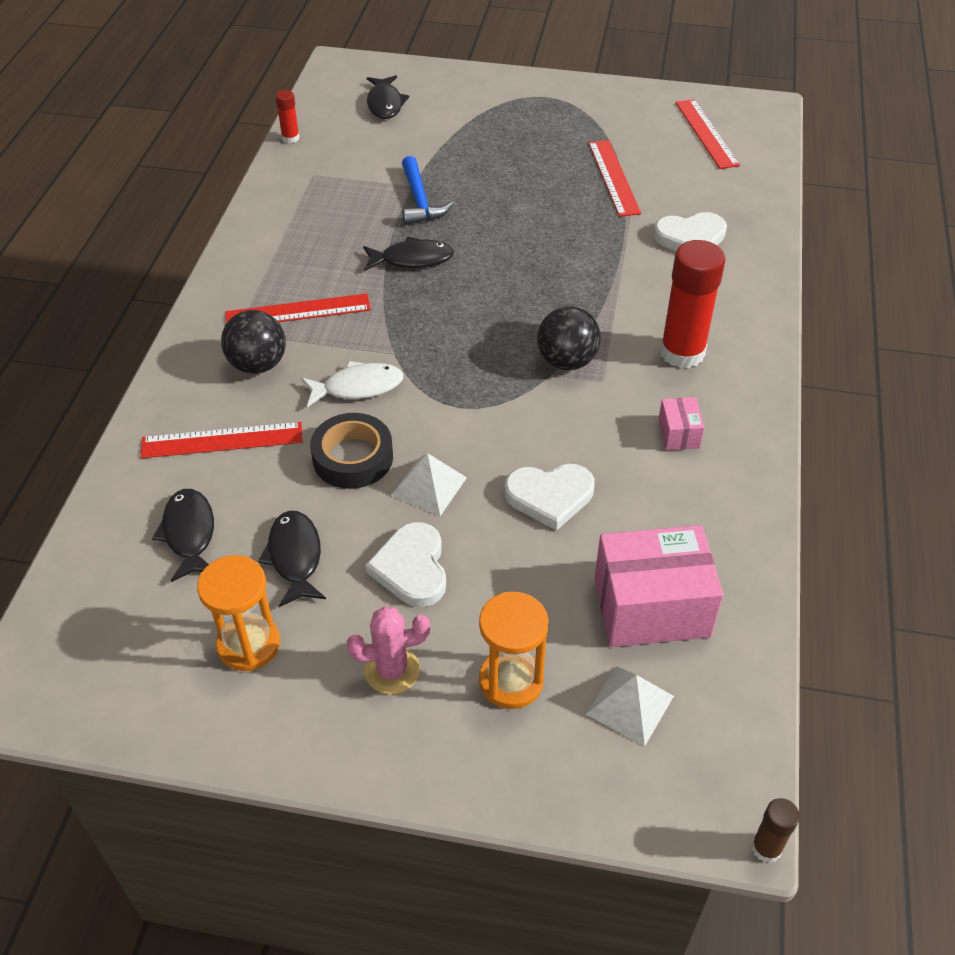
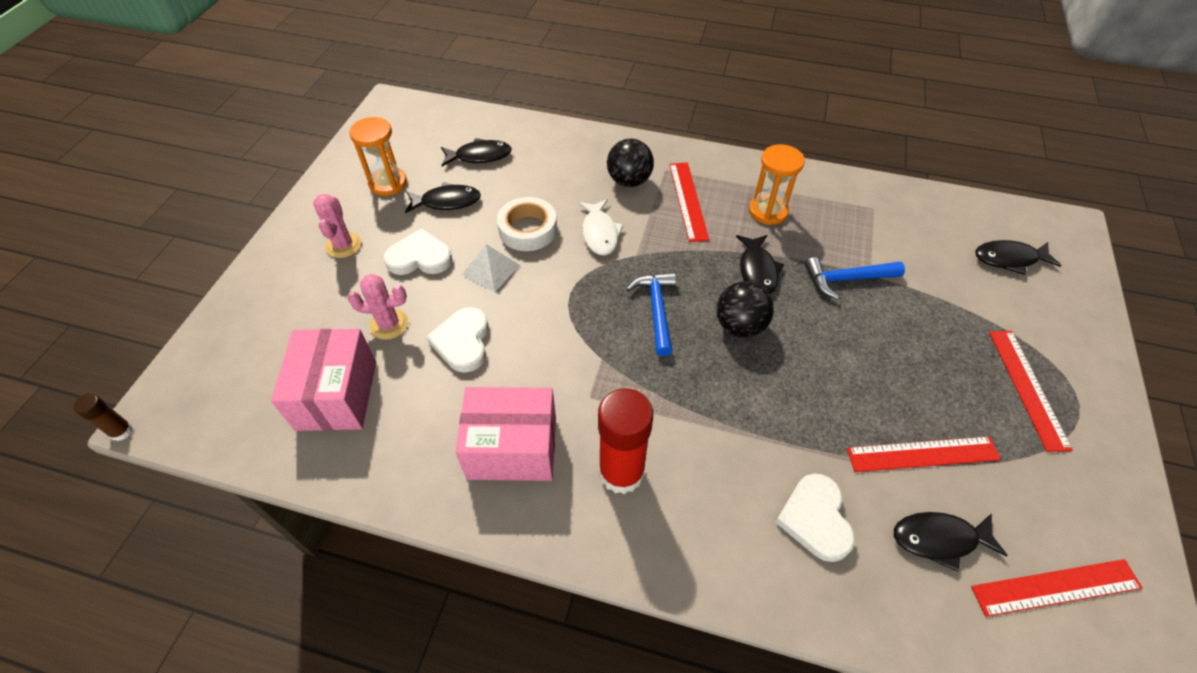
camera: 95 degrees right, 5 degrees up
(222, 440) = (557, 166): red ruler -> red ruler (1028, 388)
(290, 138) = (927, 193): red glue stick -> none
(353, 458) = (528, 229): black tape -> white tape
(478, 334) = (657, 310): none -> blue hammer
(511, 681) = (310, 303): orange hourglass -> orange hourglass (768, 211)
(534, 578) = (389, 324): none -> pink cactus
(566, 361) = (617, 371): black ball -> black ball (739, 326)
(630, 705) = (262, 368): white pyramid -> none
(678, 434) = (512, 448): pink box -> pink box, size x2.14
(687, 178) = (939, 539): none -> black fish

